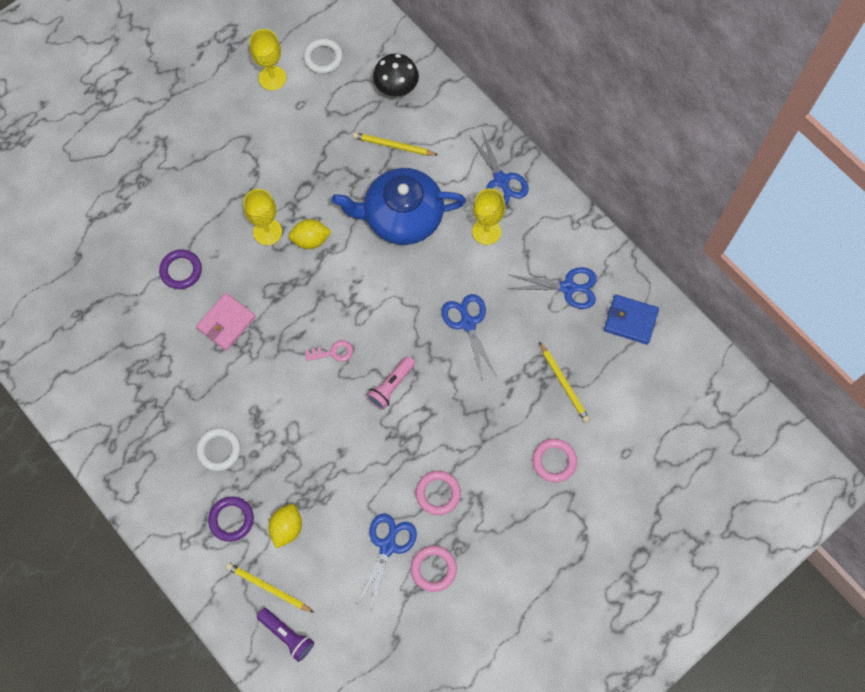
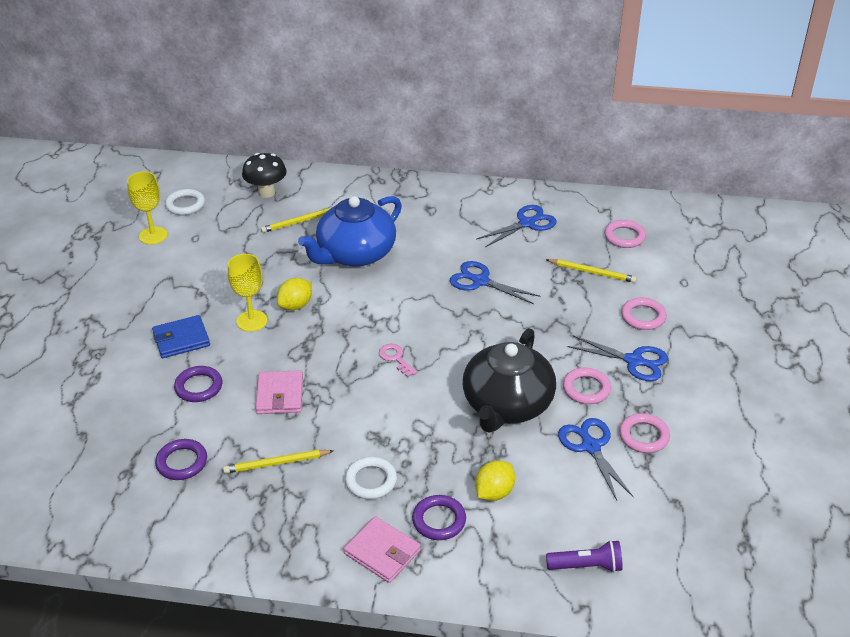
camera: 40 degrees left, 30 degrees down
(118, 333) = (182, 462): none -> purple ring
(175, 514) = (382, 552): none -> pink wallet
(268, 588) = (529, 545): yellow pencil -> yellow pencil (277, 463)
(287, 528) = (494, 492): yellow lemon -> yellow lemon turned 60 degrees clockwise
(333, 352) = (395, 358): pink key -> pink key turned 75 degrees counterclockwise
(368, 460) = (507, 405): none -> black teapot
(391, 386) = (468, 350): pink flashlight -> none
(486, 231) = (430, 227): yellow goblet -> none
(501, 181) = (407, 197): blue scissors -> blue scissors (634, 361)
(630, 320) = (591, 216): blue wallet -> blue wallet (181, 339)
(632, 366) = (624, 237): none -> pink ring

